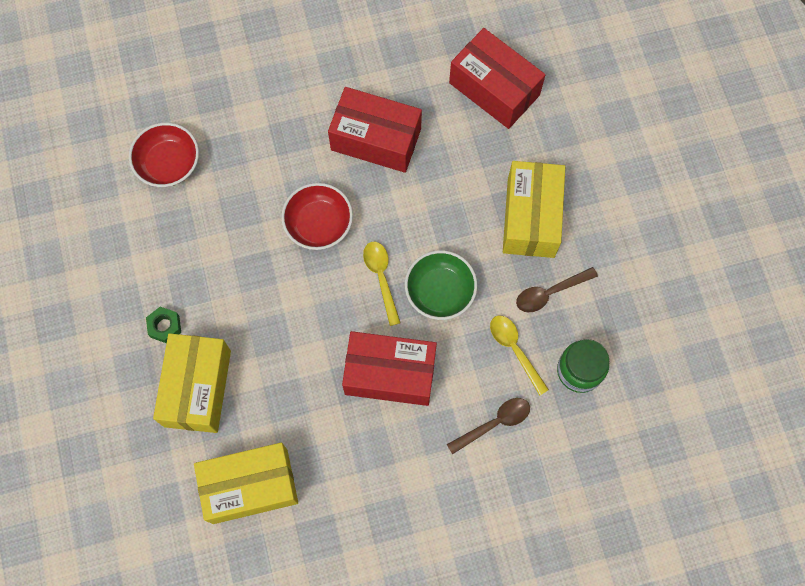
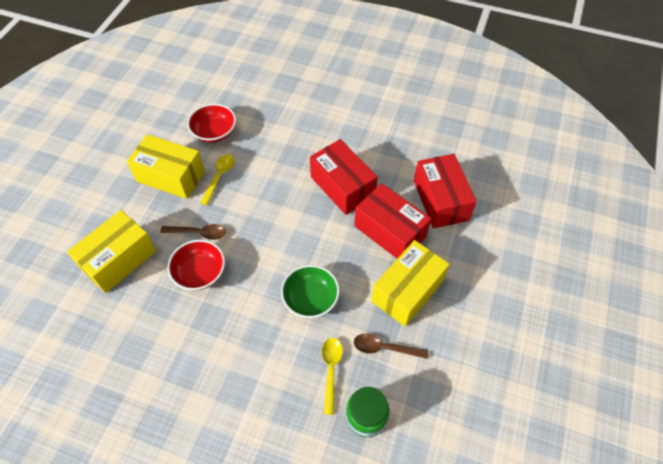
camera: 35 degrees right, 15 degrees down
(165, 326) = (134, 214): green nut -> none
(250, 486) = (93, 339): yellow box -> yellow box (171, 176)
(318, 224) = (269, 212): red bowl -> red bowl (200, 273)
(381, 278) = (280, 267): yellow spoon -> yellow spoon (219, 177)
(390, 374) = (237, 329): red box -> red box (390, 231)
(494, 423) = (277, 411): brown spoon -> brown spoon (199, 233)

